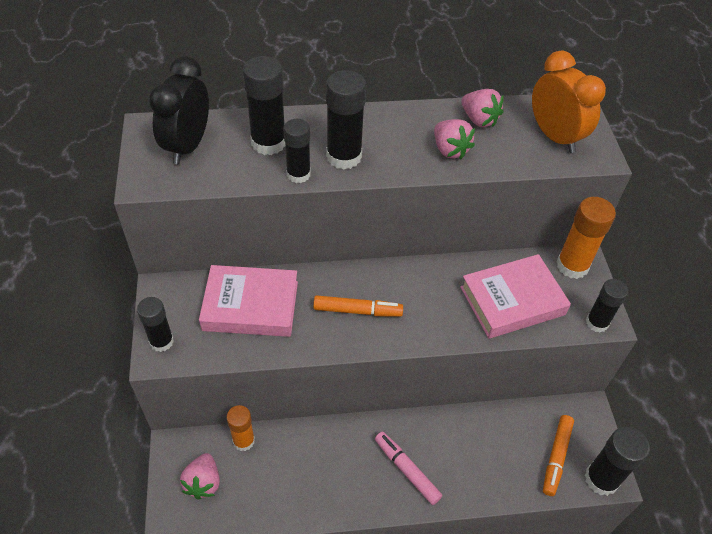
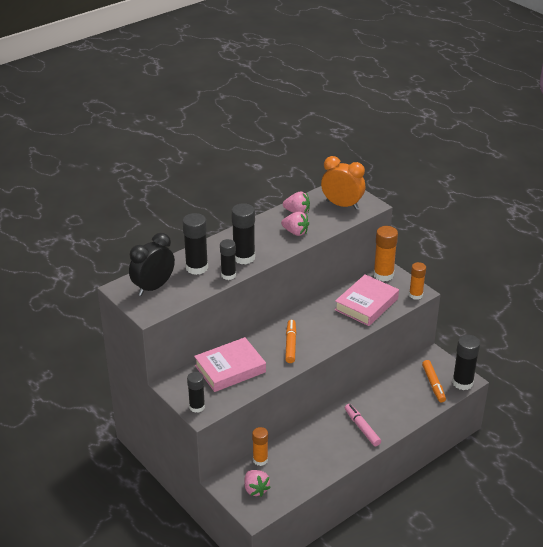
camera: 30 degrees left, 15 degrees down
(188, 146) = (153, 287): black clock -> black clock turned 60 degrees clockwise
(357, 311) = (290, 344): orange marker -> orange marker turned 60 degrees counterclockwise
(406, 470) = (362, 428): pink marker -> pink marker turned 45 degrees clockwise
(597, 322) = (415, 295): black glue stick -> orange glue stick

